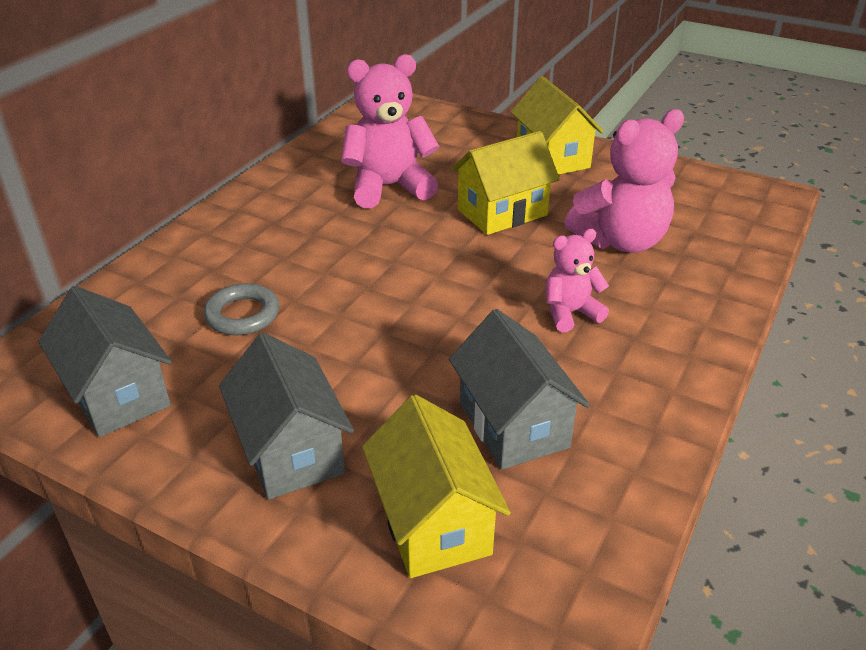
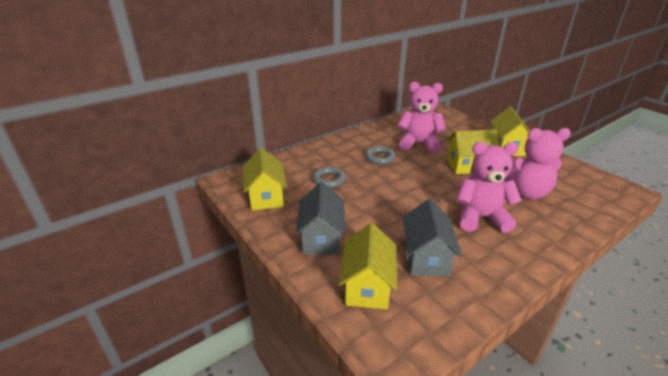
camera: 25 degrees right, 5 degrees down
(118, 394) = (266, 197): grey house -> yellow house
(326, 237) = (380, 158): none -> grey ring
(570, 313) = (480, 218): pink teddy bear -> pink teddy bear, size x1.75

